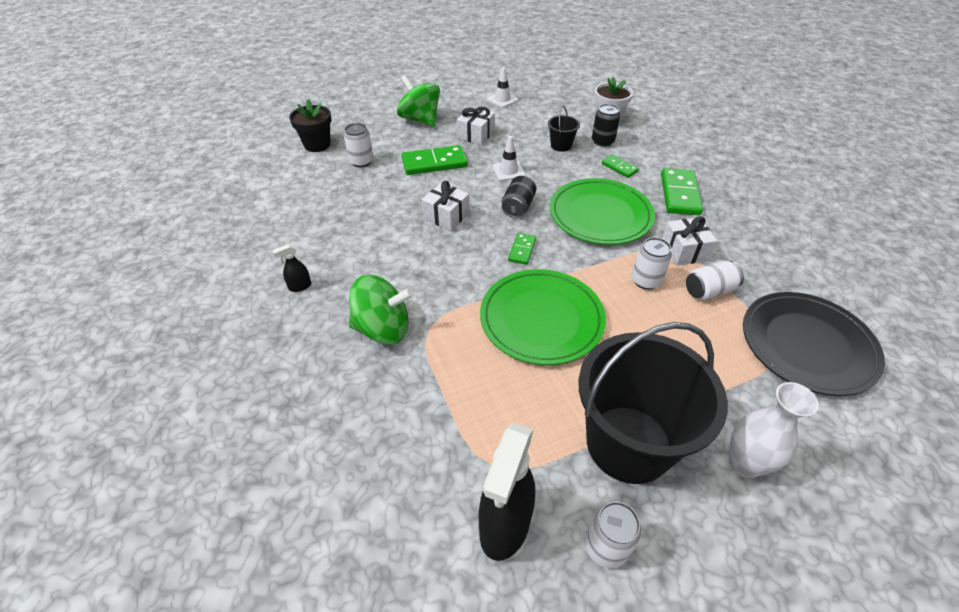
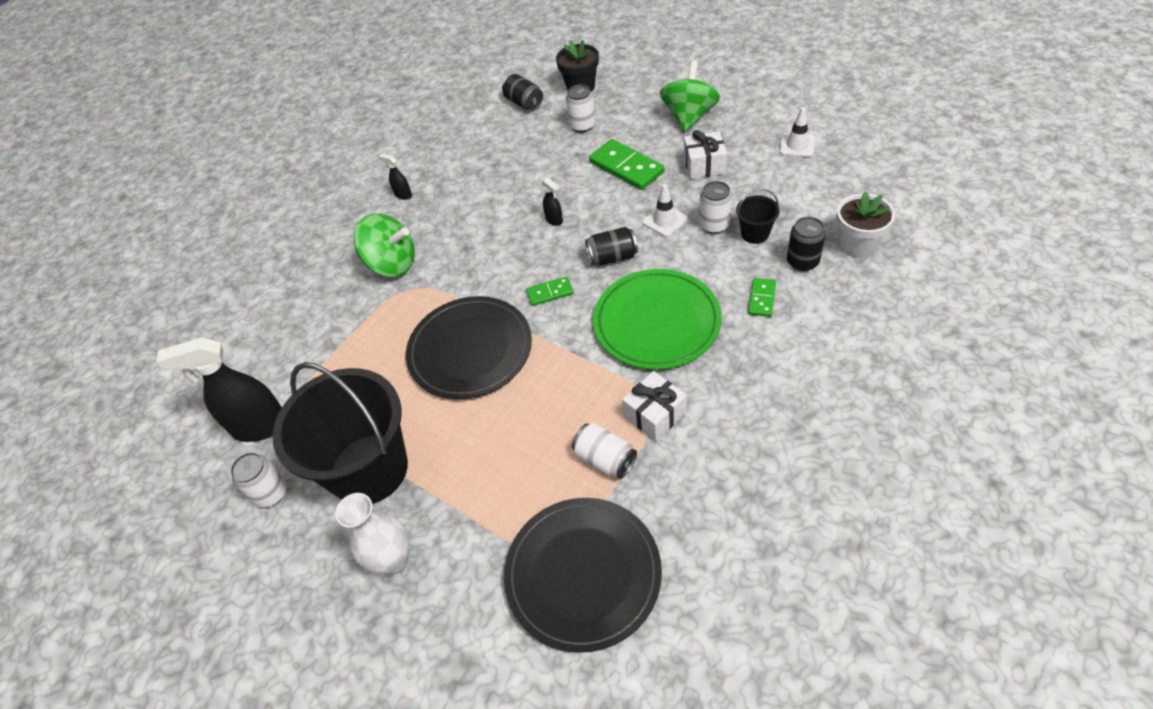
camera: 65 degrees right, 5 degrees up
(290, 175) = (524, 103): none -> black can
(383, 329) = (392, 264): green spinning top -> green spinning top turned 45 degrees counterclockwise
(446, 216) = (554, 220): white gift -> black spray bottle
(541, 319) = (470, 350): green plate -> black plate
(646, 281) = (579, 401): white can -> white can (714, 225)
(679, 194) = (761, 371): green domino -> none

